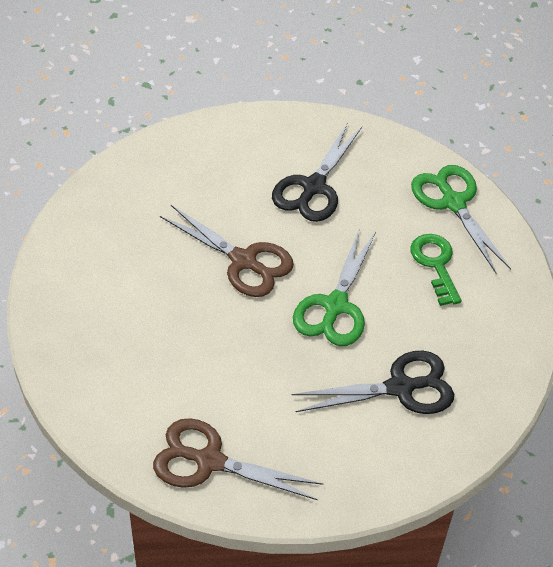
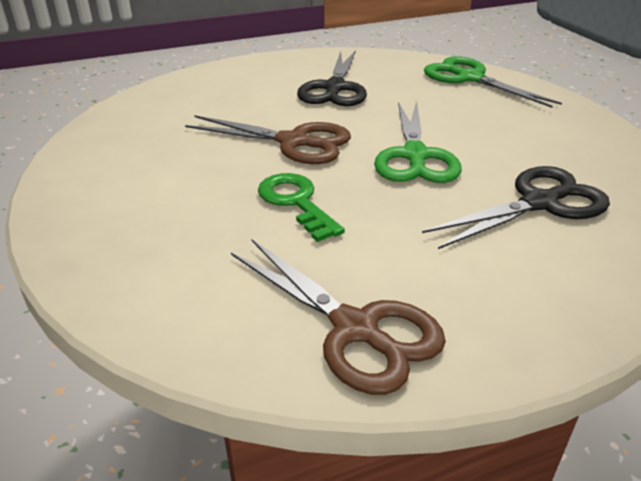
camera: 15 degrees left, 15 degrees down
(209, 461) = (355, 329): brown scissors -> brown scissors turned 135 degrees counterclockwise
(435, 264) = (489, 113): green key -> green key (296, 202)

